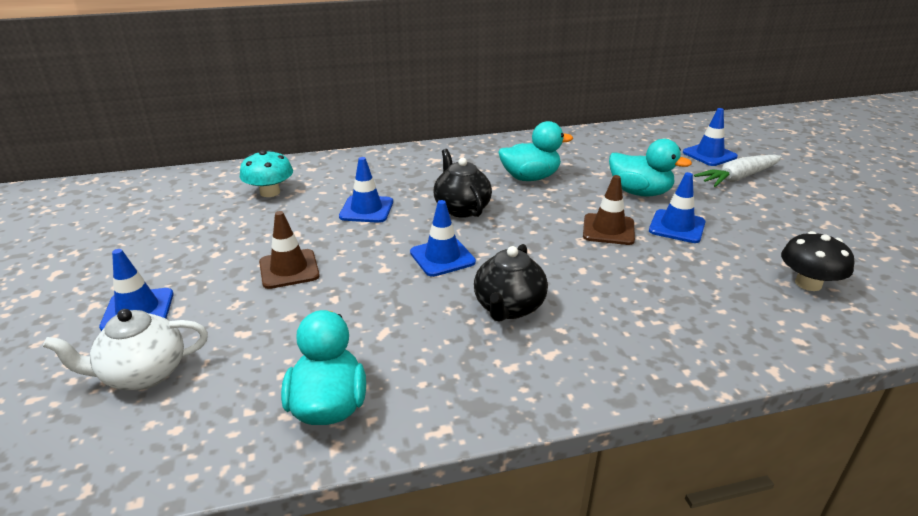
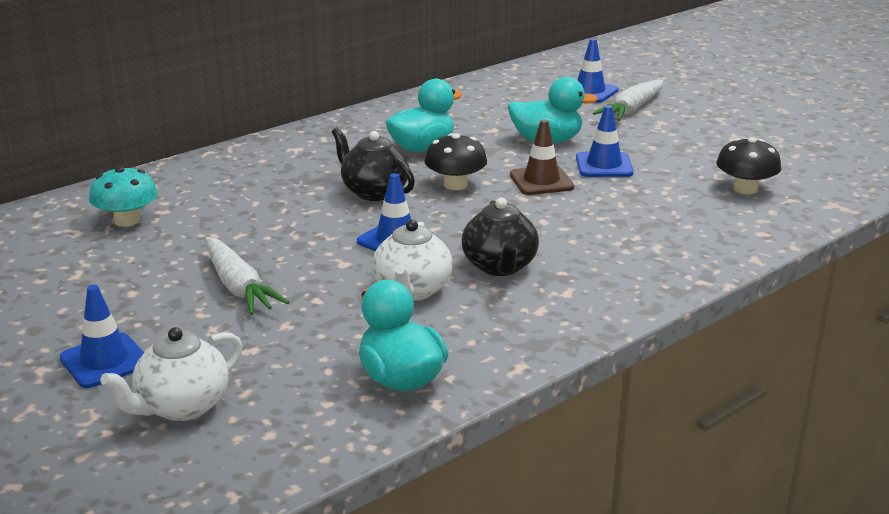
camera: 25 degrees left, 5 degrees down
(289, 269) = (238, 287): brown traffic cone -> white carrot
(366, 209) = (266, 214): blue traffic cone -> none
(415, 311) = (412, 290): none -> white teapot
(531, 216) = (455, 185): none -> black mushroom

